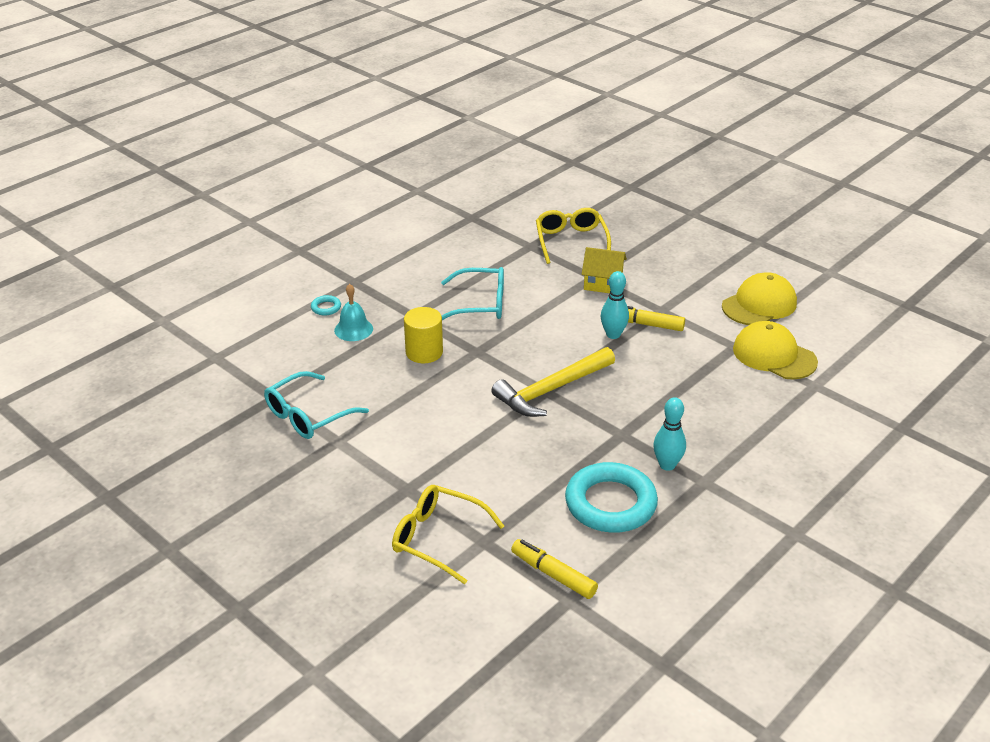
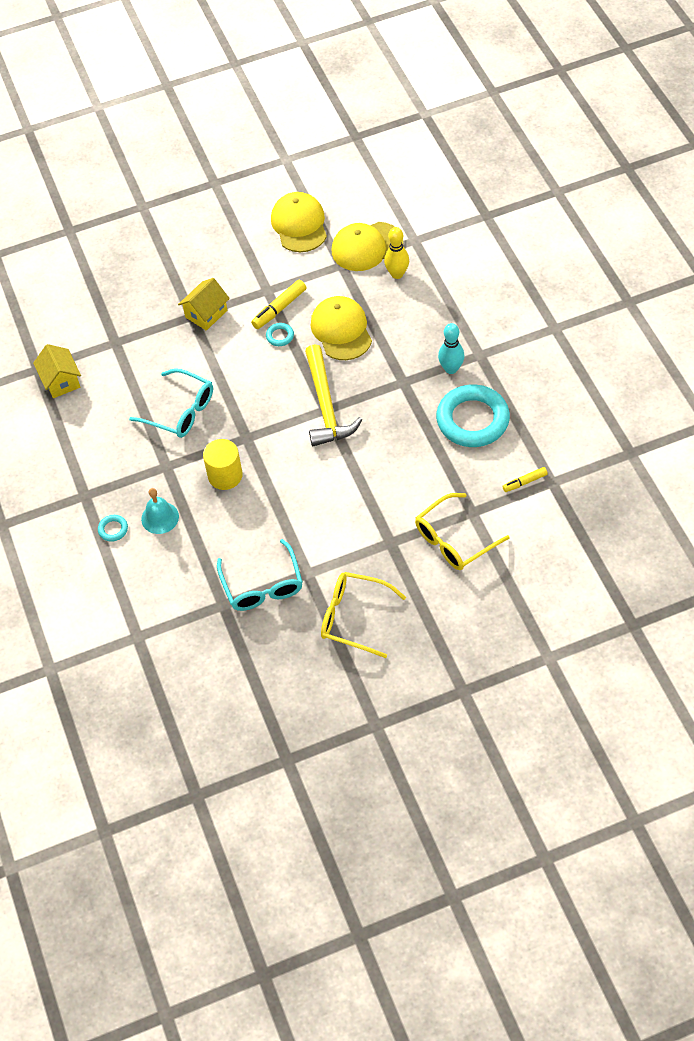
camera: 60 degrees left, 20 degrees up
(467, 232) = (61, 381): none -> yellow house
(480, 304) = (180, 411): turquoise glasses -> turquoise glasses turned 90 degrees clockwise
(553, 575) = (524, 482): yellow marker -> yellow marker, size x0.64
(571, 241) = (128, 310): yellow glasses -> yellow glasses (354, 617)
(613, 334) = (280, 336): turquoise bowling pin -> turquoise ring
(653, 371) = (341, 330): none -> yellow cap
(759, 387) = (397, 274): none -> yellow bowling pin

